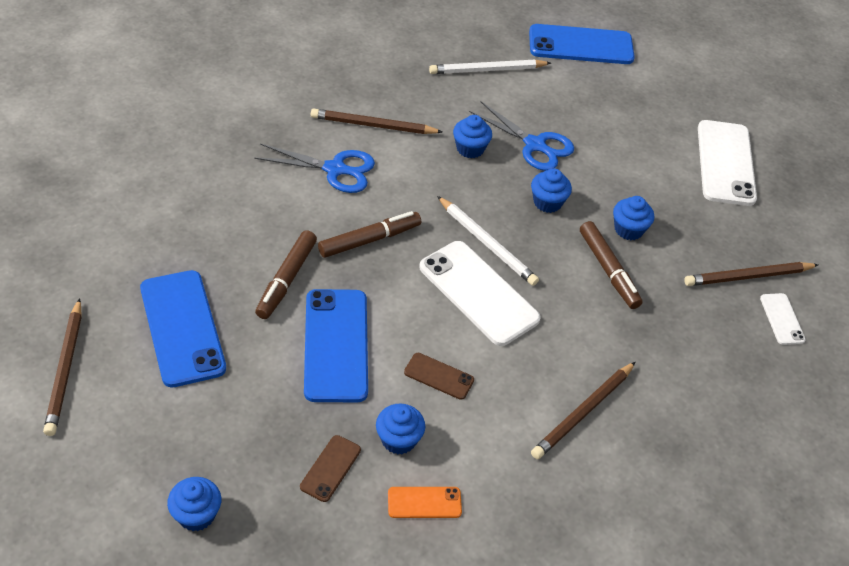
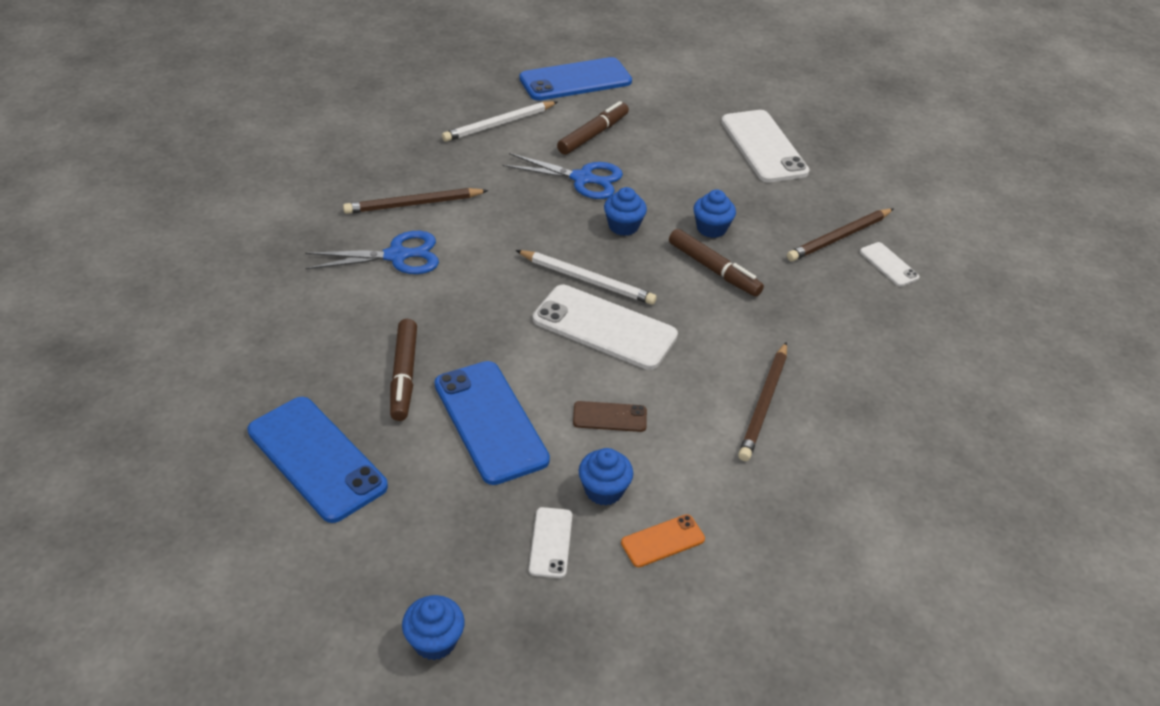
camera: 20 degrees left, 5 degrees down
(65, 369) = (205, 545): brown pencil -> none
(330, 468) = (551, 542): brown phone -> white phone
(369, 240) = (469, 311): brown marker -> brown marker (593, 135)
(470, 149) = (522, 199): blue cupcake -> none

